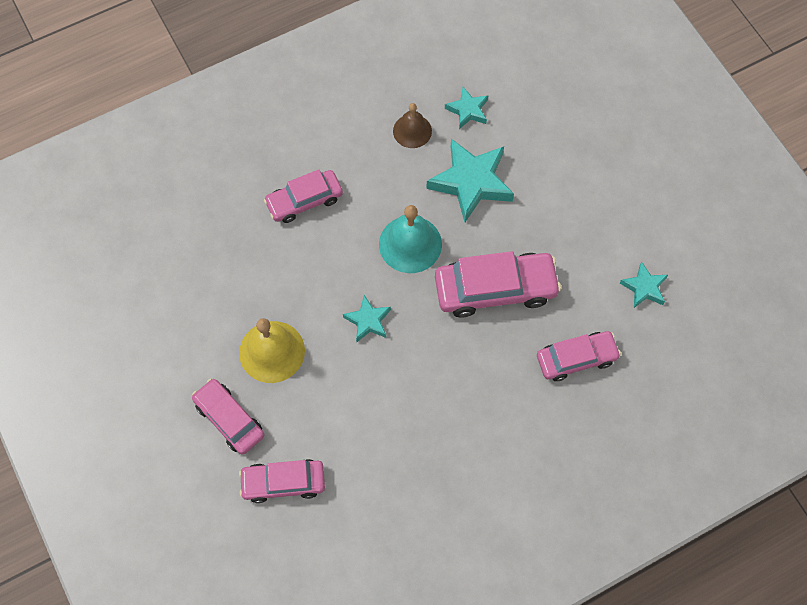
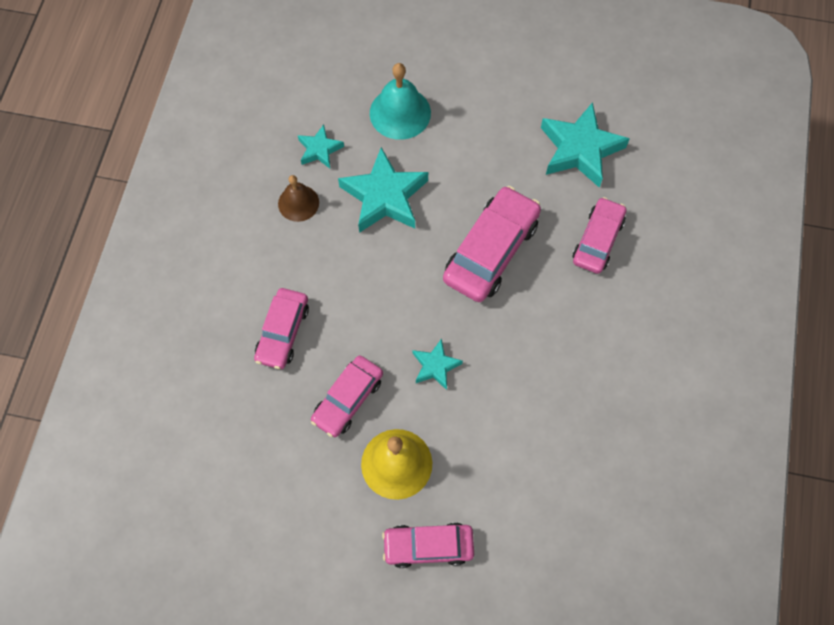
camera: 50 degrees left, 0 degrees up
(283, 482) = (521, 543): pink car -> pink car (348, 399)
(410, 244) = (396, 282): turquoise bell -> turquoise bell (400, 113)
(644, 287) = (580, 149): turquoise star -> turquoise star, size x1.88

